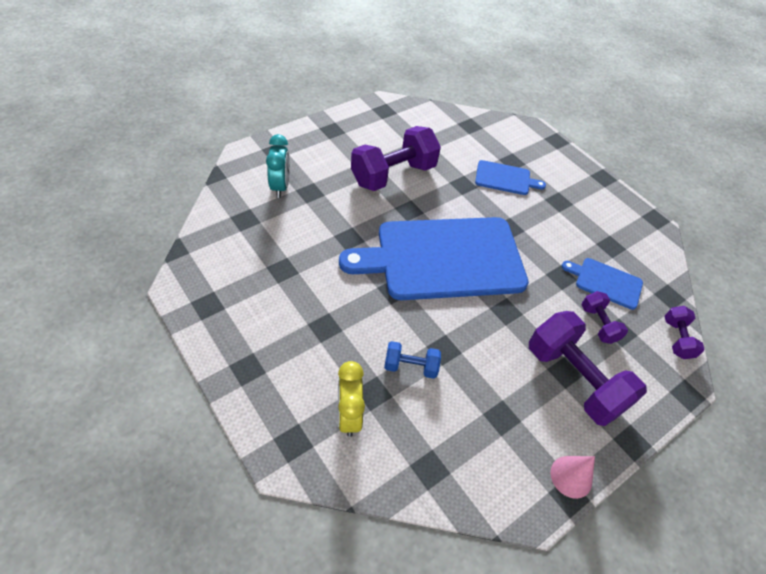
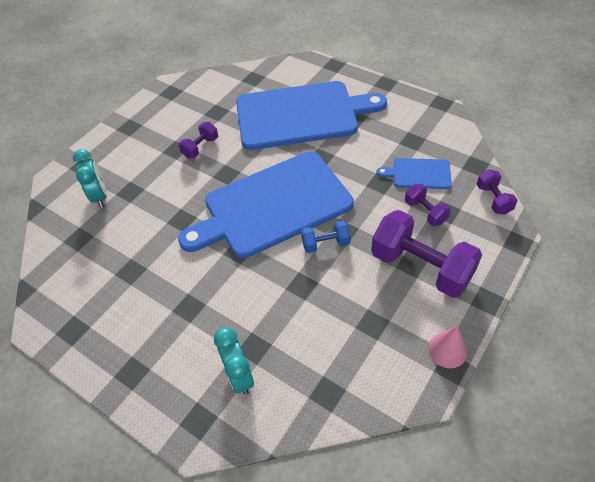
camera: 10 degrees left, 0 degrees up
(349, 415) = (239, 376): yellow clock -> turquoise clock
(393, 175) = (200, 147): purple dumbbell -> purple dumbbell, size x0.50
(410, 366) = (278, 312): blue dumbbell -> blue dumbbell (325, 244)
(505, 178) = (301, 115): blue cutting board -> blue cutting board, size x2.29

